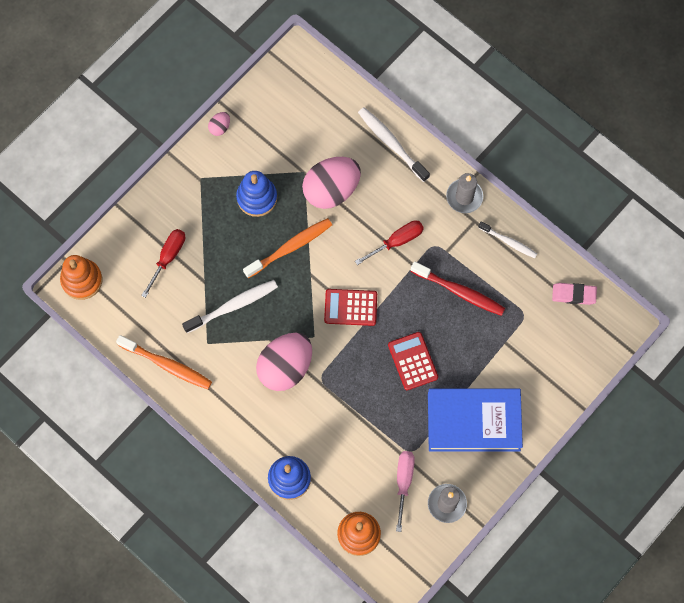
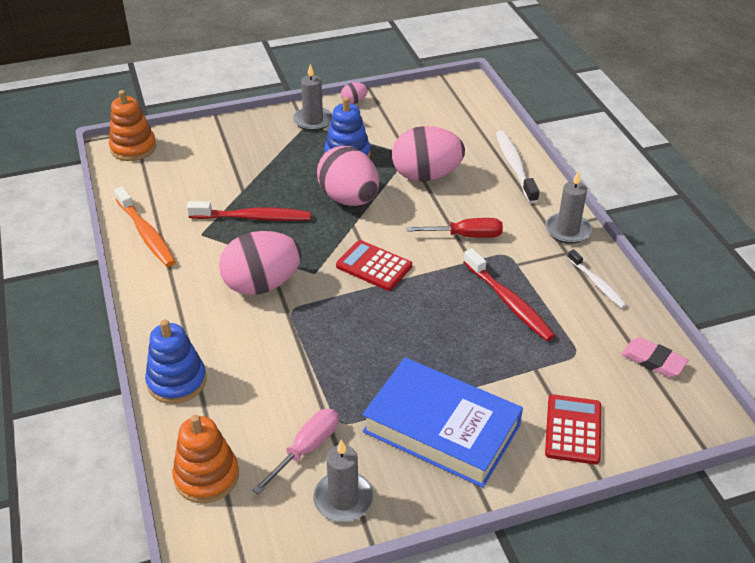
camera: 30 degrees right, 30 degrees down
(168, 258) = (225, 162): red screwdriver -> none
(202, 170) = (313, 121): none -> grey candle
(233, 306) = (253, 218): white toothbrush -> red toothbrush
(290, 247) = (349, 199): orange toothbrush -> pink egg
(412, 361) = (408, 339): red calculator -> red calculator (573, 430)

